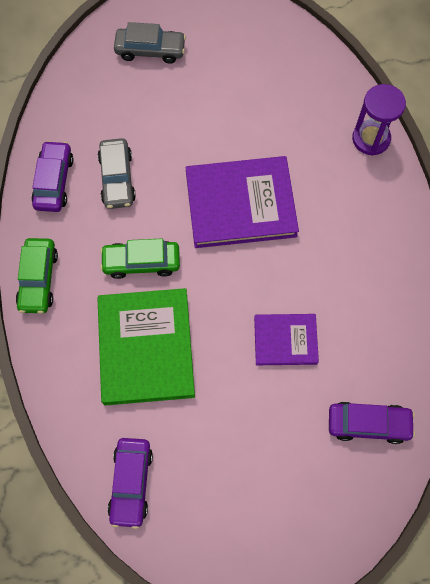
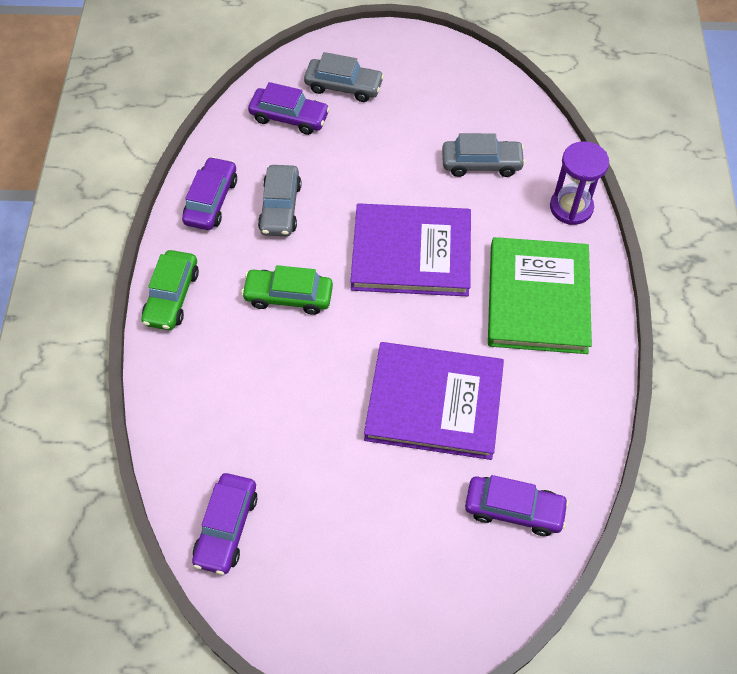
camera: 10 degrees right, 10 degrees down
(107, 88) = (289, 117): none -> purple car
(146, 348) = (274, 385): green book -> green book (537, 298)
(285, 340) = (434, 403): purple book -> purple book, size x1.77
(286, 108) = (481, 164): none -> grey car

